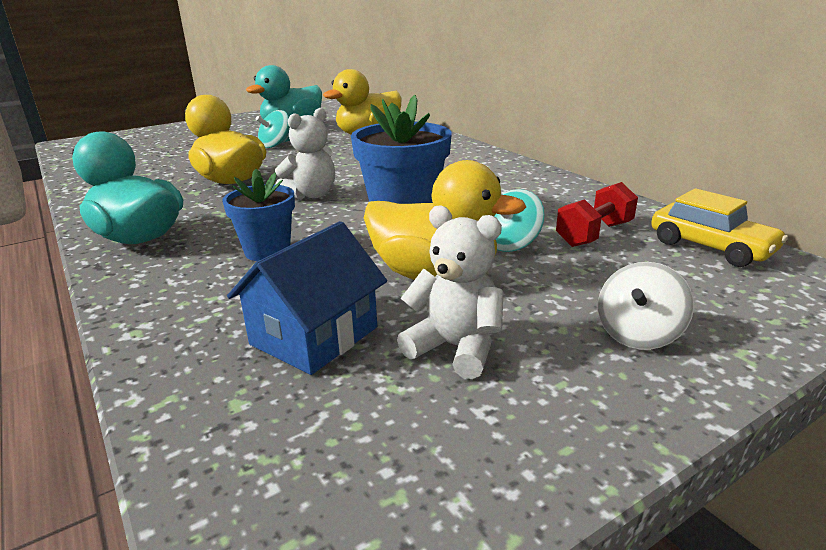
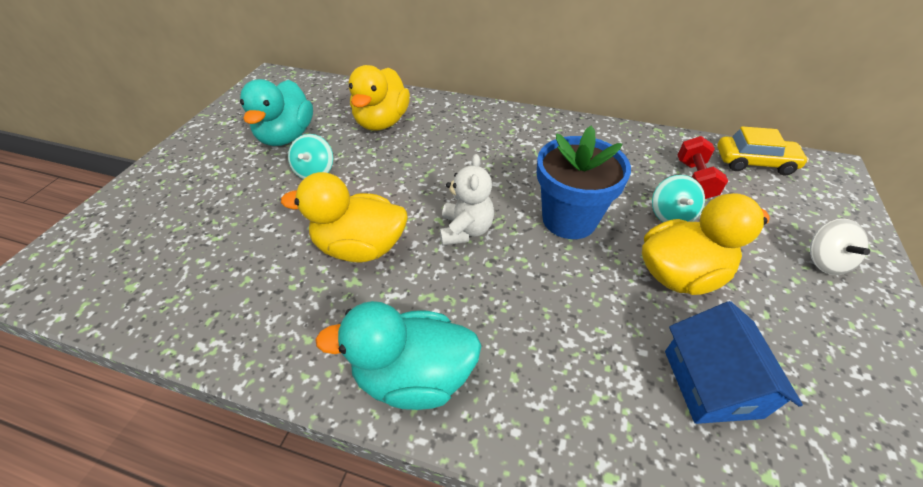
camera: 40 degrees left, 20 degrees up
(267, 251) = (546, 320): blue flower pot -> none
(455, 347) = (782, 334): white teddy bear -> none

